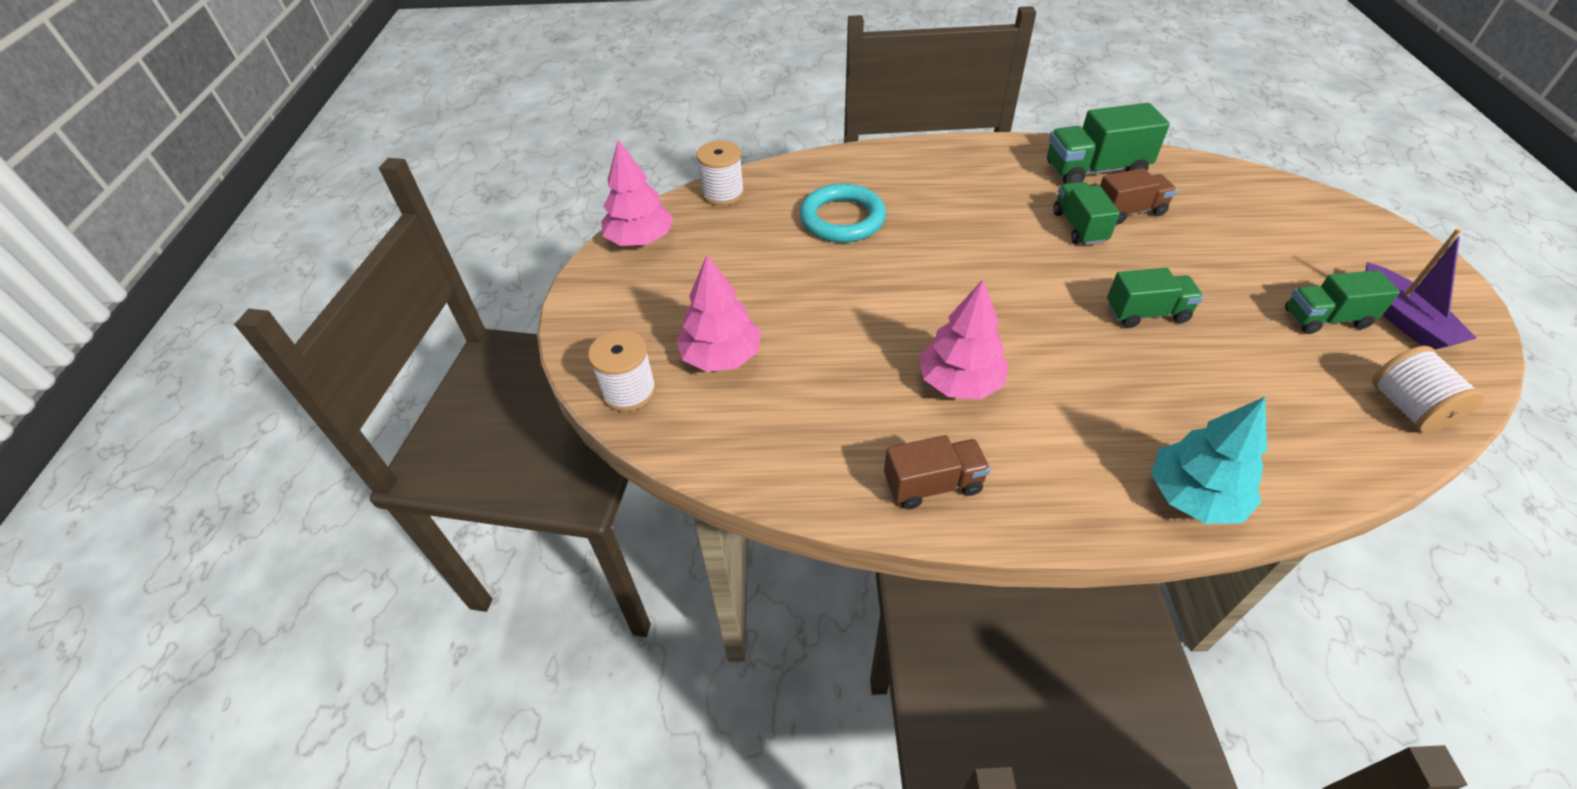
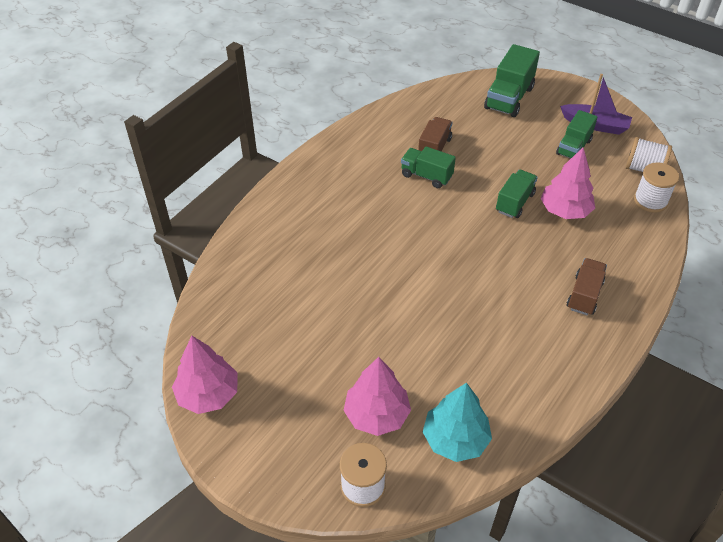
camera: 55 degrees left, 0 degrees up
(723, 193) = (208, 315): white spool -> white spool (650, 201)
(842, 219) = (307, 271): turquoise ring -> none
(933, 484) = (559, 374): brown truck -> brown truck (584, 295)
(959, 382) = (498, 313): pink tree -> pink tree (565, 211)
(1095, 170) = (387, 133): green truck -> green truck (509, 98)
(1194, 496) = (639, 278): turquoise tree -> turquoise tree (455, 439)

